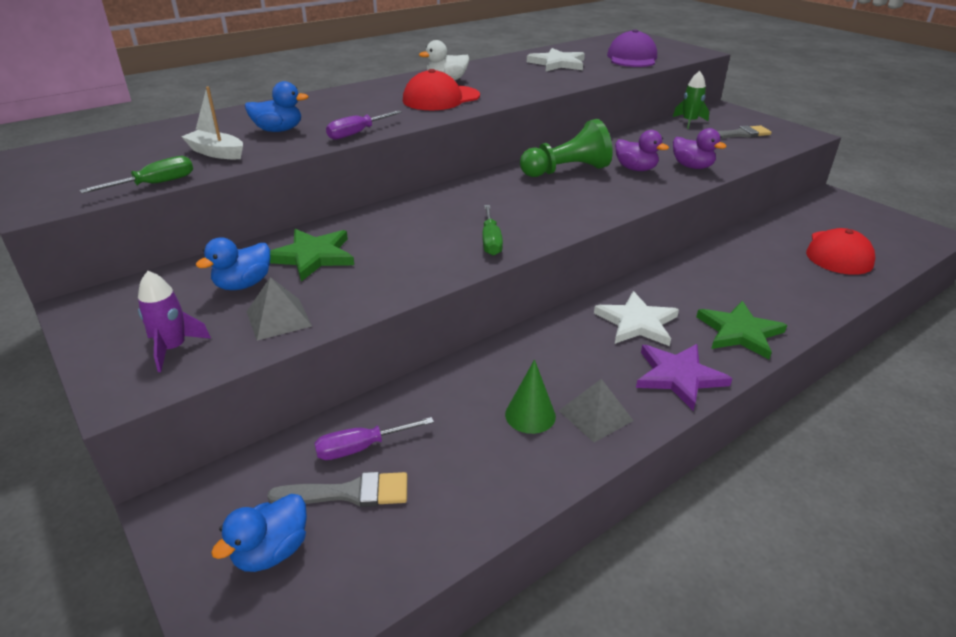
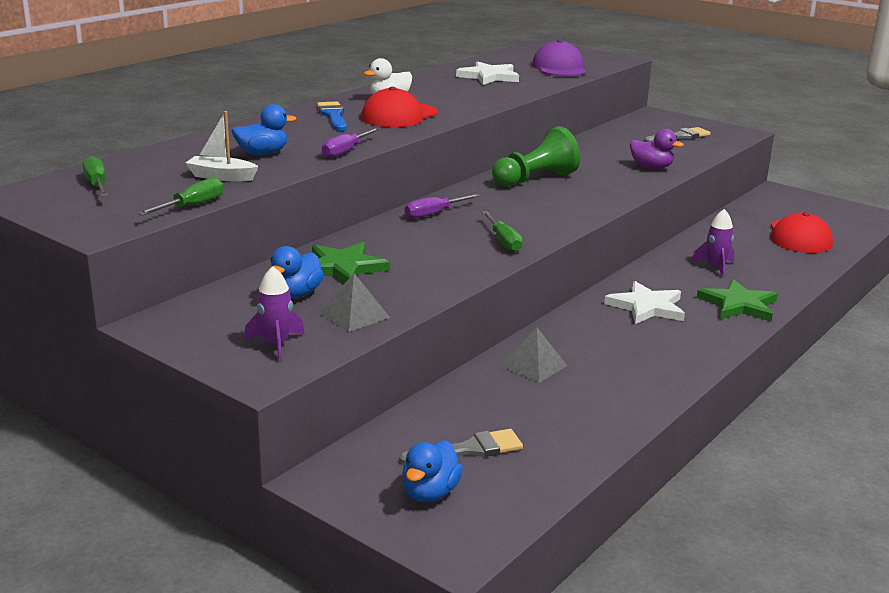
camera: 15 degrees left, 10 degrees down
(99, 153) = (97, 185): none -> green screwdriver
(361, 447) = (457, 420): purple screwdriver -> purple screwdriver (434, 214)
(380, 95) = (333, 116): none -> blue brush
(530, 415) = (590, 381): green cone -> none
(595, 415) = (646, 375): grey pyramid -> grey pyramid (534, 366)
(635, 169) = (600, 173): purple duck -> none
(678, 376) = (702, 341): purple star -> none
(689, 122) = (627, 128): green rocket -> none
(732, 281) = (715, 267): none -> purple rocket

